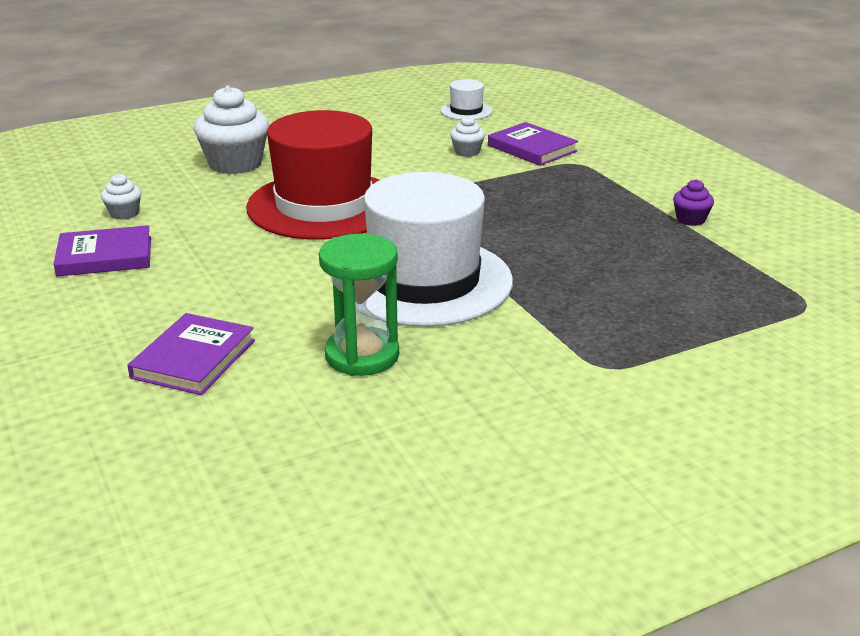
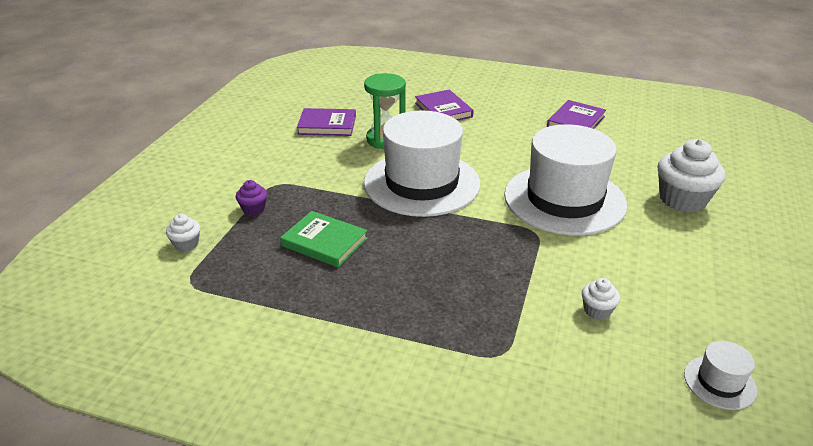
camera: 135 degrees right, 5 degrees up
(124, 213) = (630, 141): white cupcake -> white cupcake (186, 244)
(324, 205) = (564, 199): red hat -> white hat
(532, 148) = (565, 353): purple book -> purple book (327, 125)
(620, 277) = (324, 242): none -> green book
(690, 219) = (331, 329): purple cupcake -> purple cupcake (253, 209)

